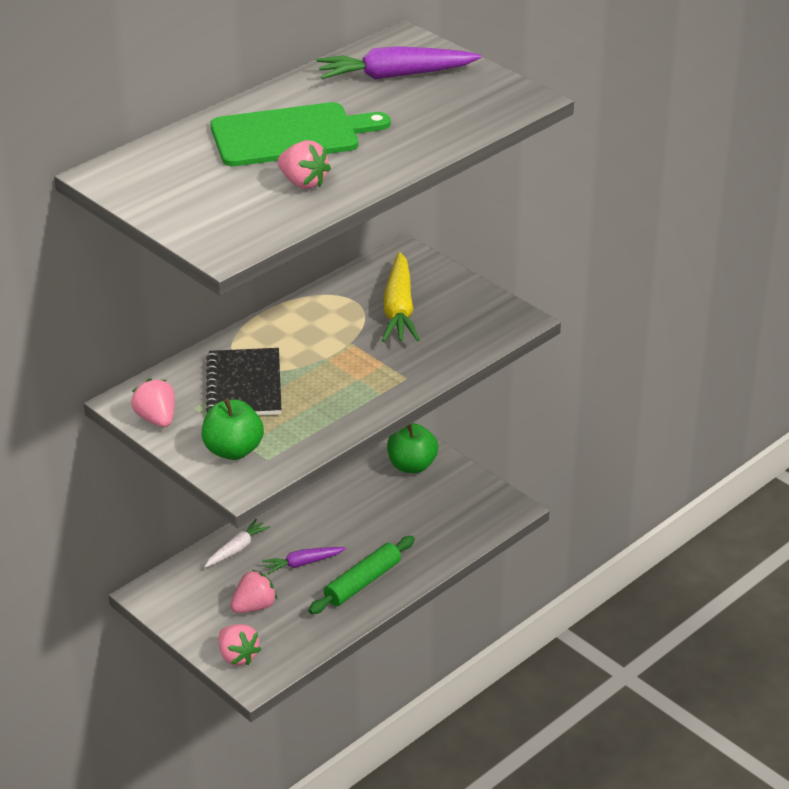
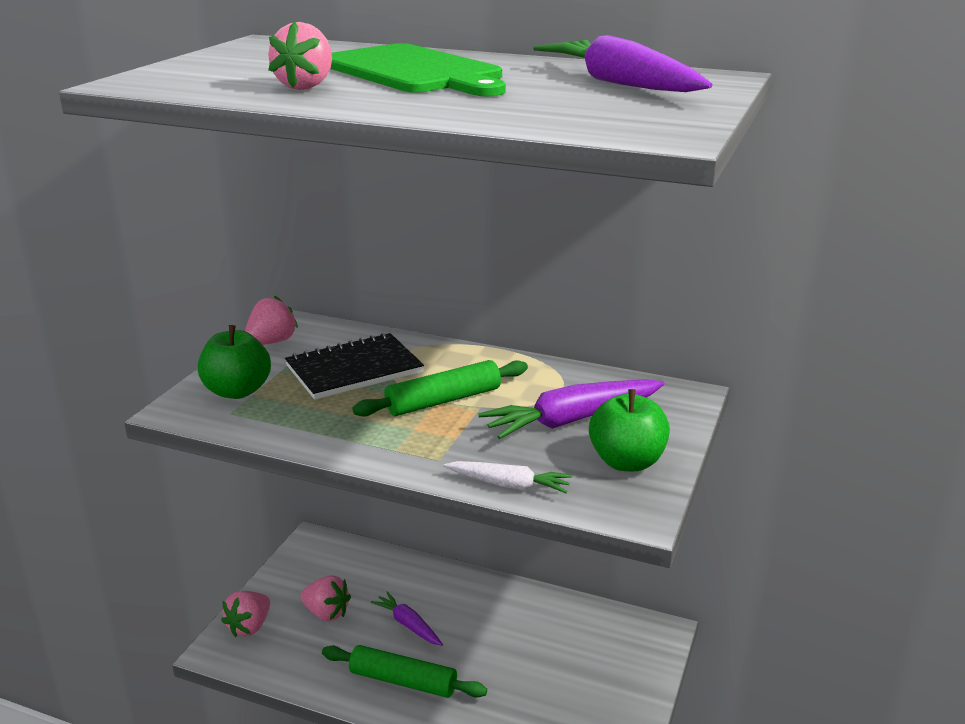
camera: 65 degrees right, 10 degrees down
(237, 549) = (404, 573): white carrot -> white carrot (509, 485)
(329, 356) = (443, 400): none -> green rolling pin
(399, 309) = (572, 420): yellow carrot -> purple carrot
(412, 465) = (620, 654): green apple -> green apple (627, 462)

